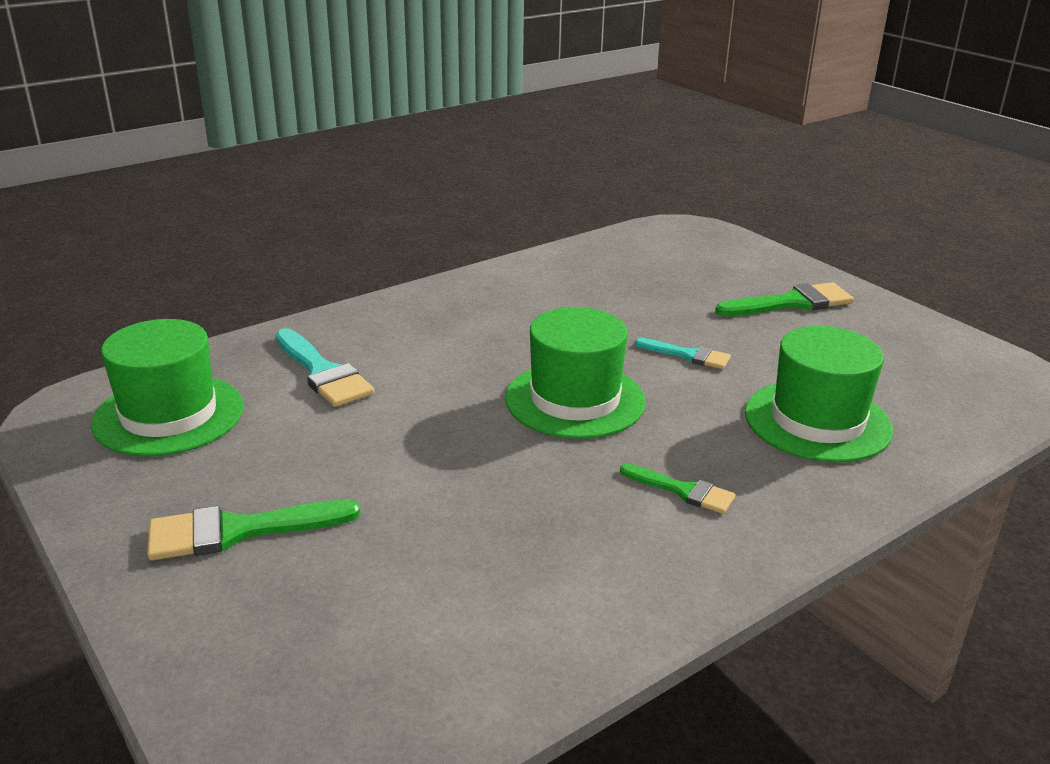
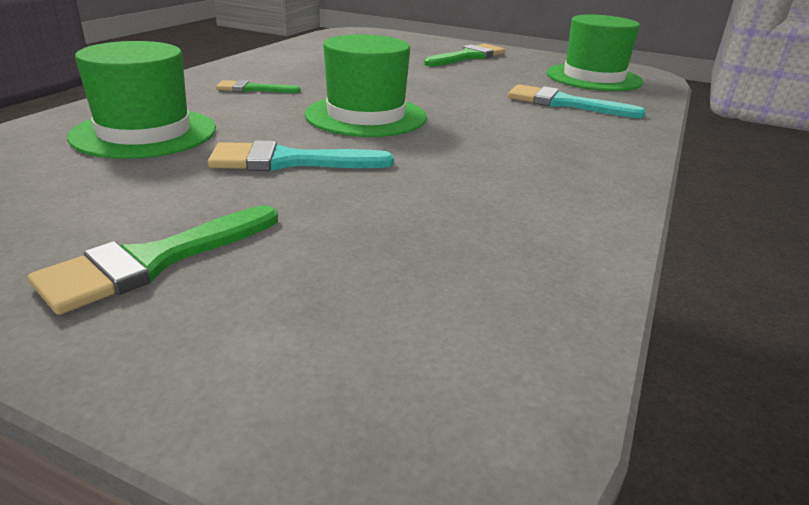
camera: 150 degrees right, 0 degrees up
(688, 355) = (288, 161): turquoise brush -> turquoise brush, size x1.63

